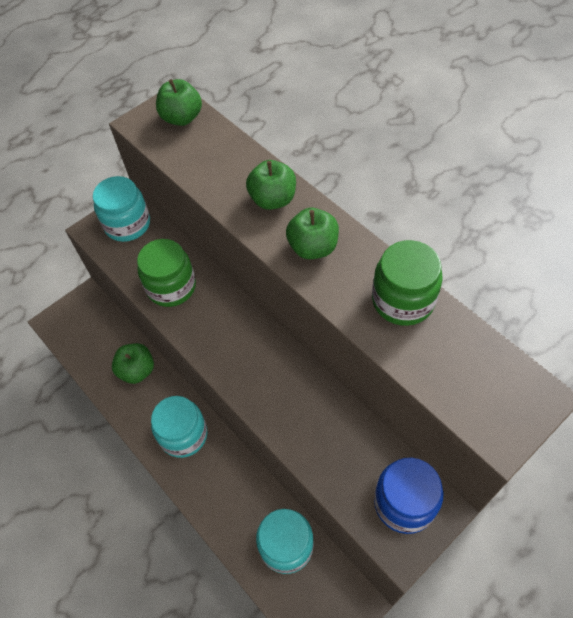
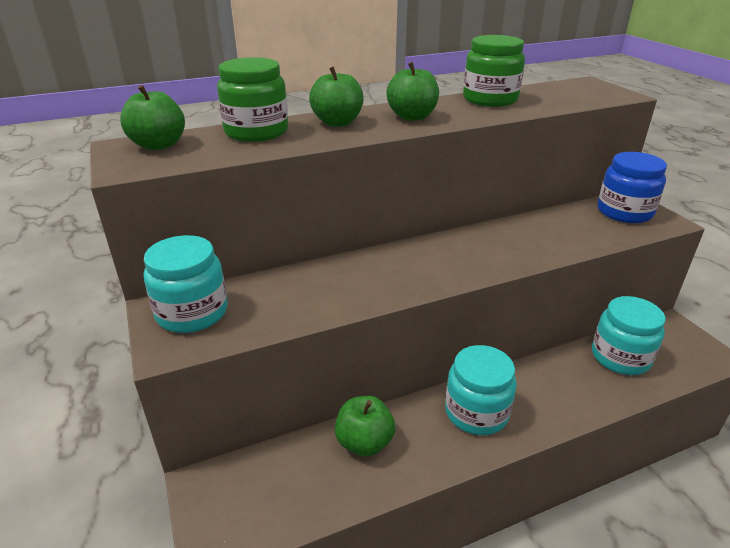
camera: 75 degrees left, 25 degrees down
(171, 287) = (327, 292): green jar -> green jar (256, 132)

